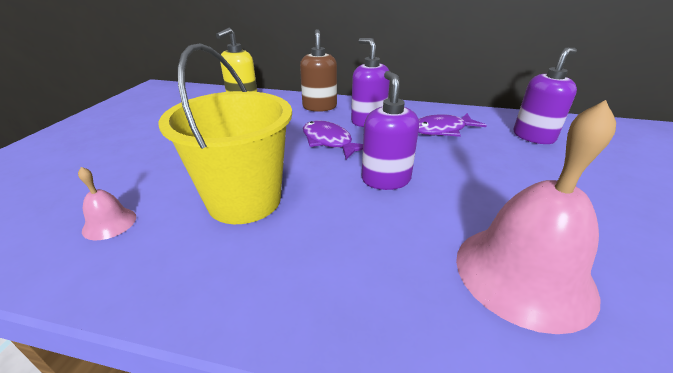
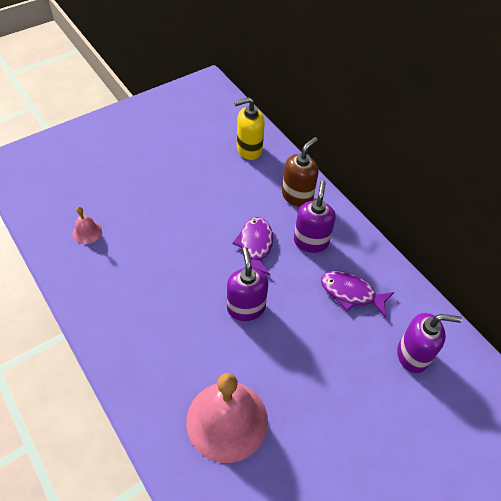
camera: 40 degrees right, 20 degrees up
(244, 200) = (155, 263): yellow bucket -> none
(385, 179) = (246, 308): purple soap dispenser -> purple soap dispenser turned 45 degrees counterclockwise

